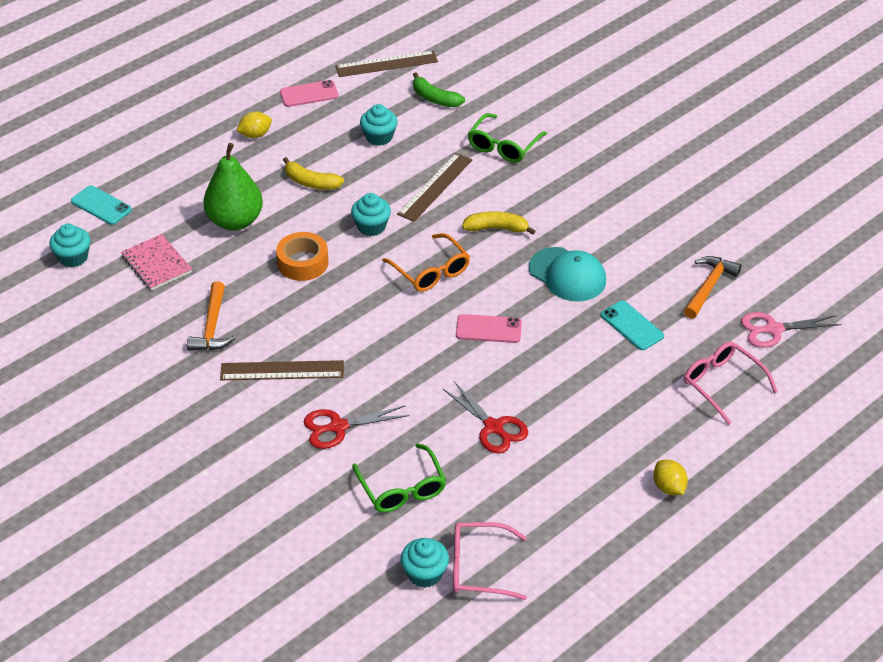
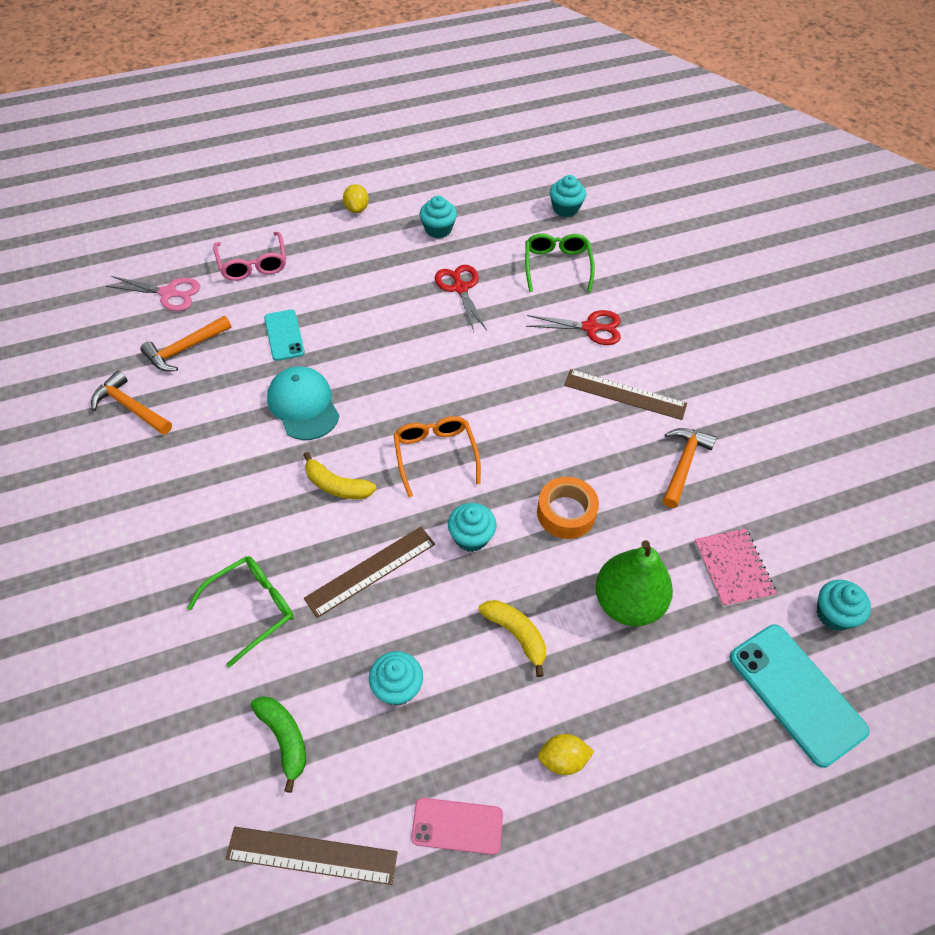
camera: 160 degrees left, 10 degrees up
(101, 205) = (796, 693): turquoise phone -> turquoise phone, size x1.69
(478, 568) = (525, 201): pink glasses -> none
(488, 329) = (414, 374): pink phone -> none
(559, 491) = (438, 229): none -> turquoise cupcake
(707, 231) = (130, 407): none -> orange hammer

